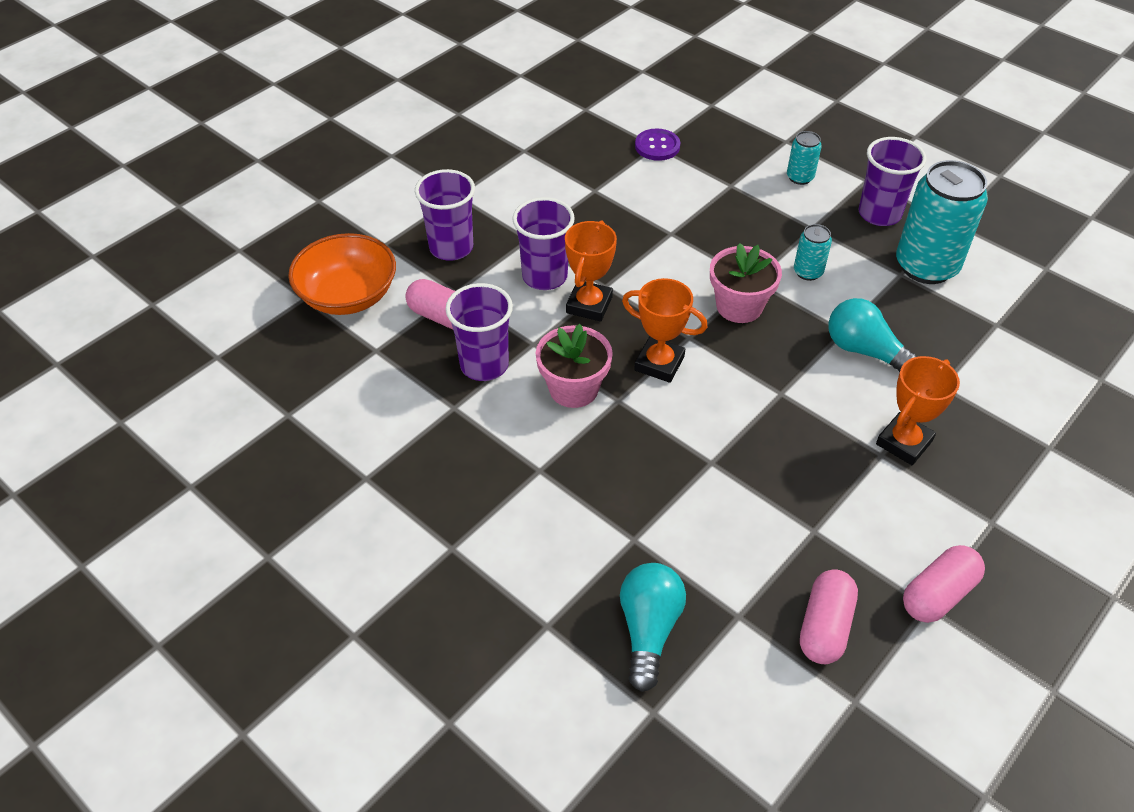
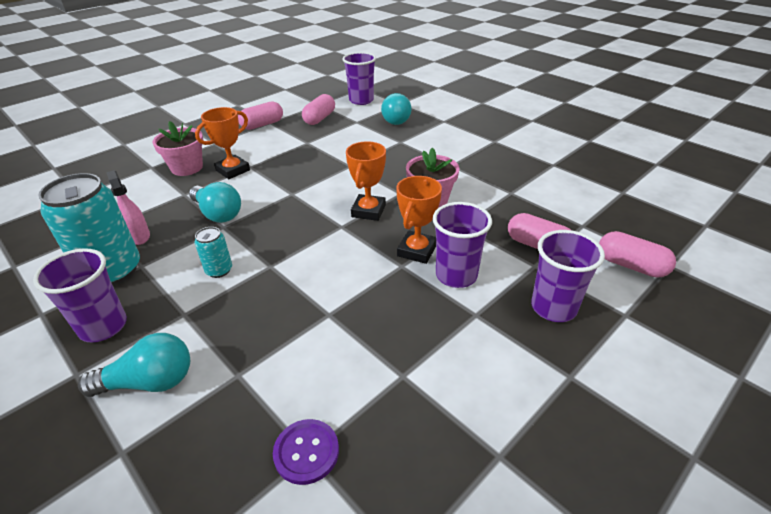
camera: 175 degrees left, 10 degrees down
(348, 295) = (631, 265): orange bowl -> pink capsule
(484, 365) = (496, 214): purple cup -> purple cup (361, 100)
(659, 363) = (368, 211): orange trophy -> orange trophy turned 75 degrees clockwise
(739, 306) = (293, 245): pink flower pot -> pink flower pot (187, 168)
(800, 177) = (149, 382): turquoise can -> turquoise light bulb
(940, 312) = (139, 236): none -> pink spray bottle

